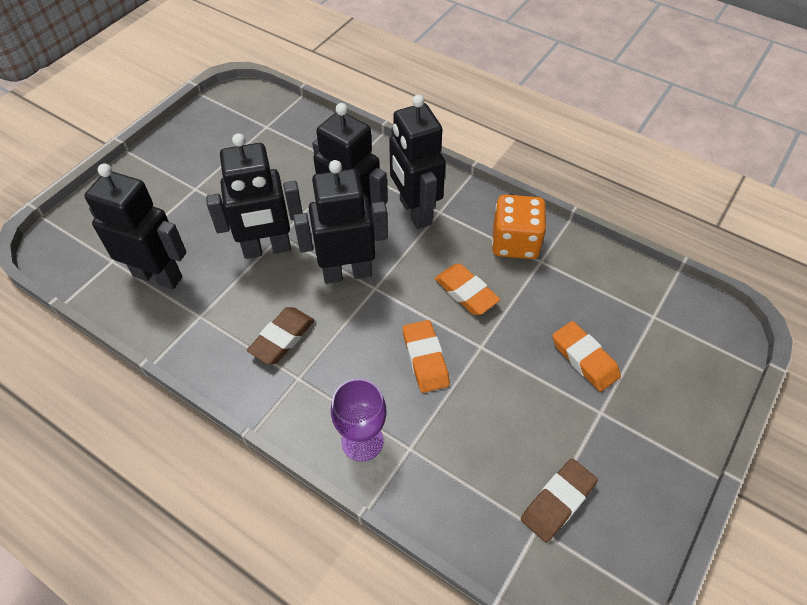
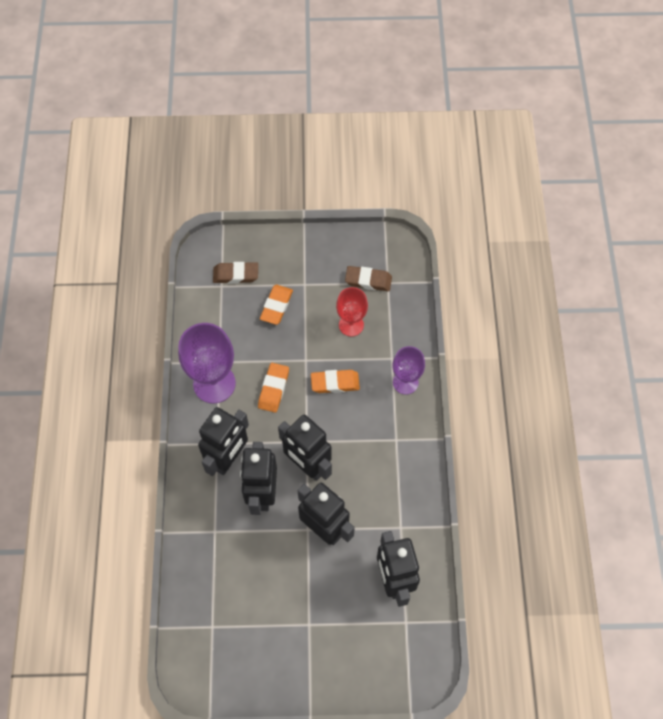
camera: 125 degrees left, 10 degrees up
(282, 338) = (379, 467): brown eraser -> brown eraser (236, 275)
(425, 359) = (335, 383): orange eraser -> orange eraser turned 45 degrees clockwise
(497, 430) = (351, 325): none -> red goblet
(515, 242) = (214, 383): orange dice -> purple goblet

